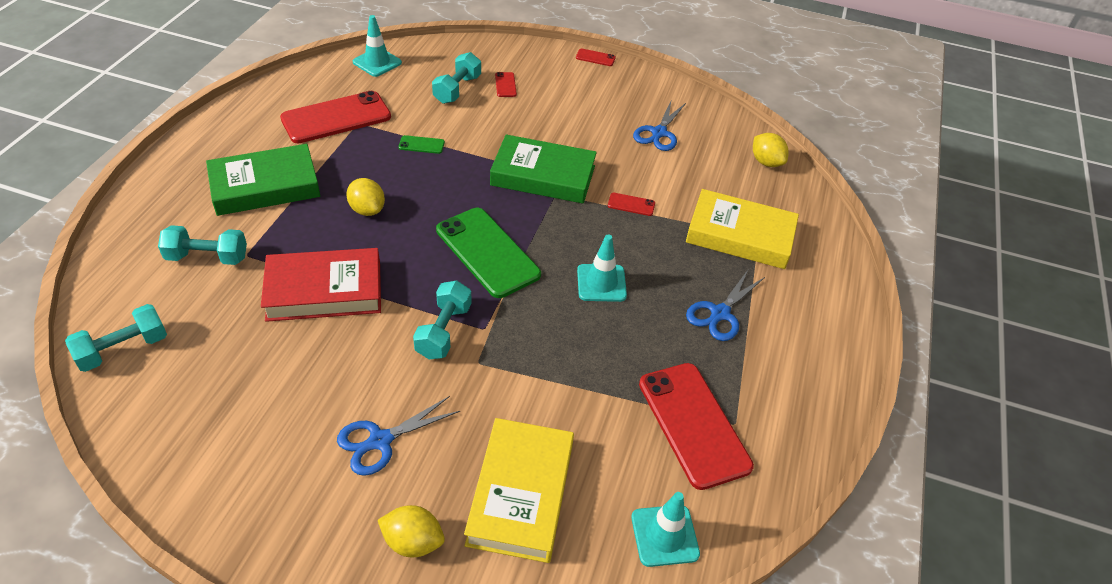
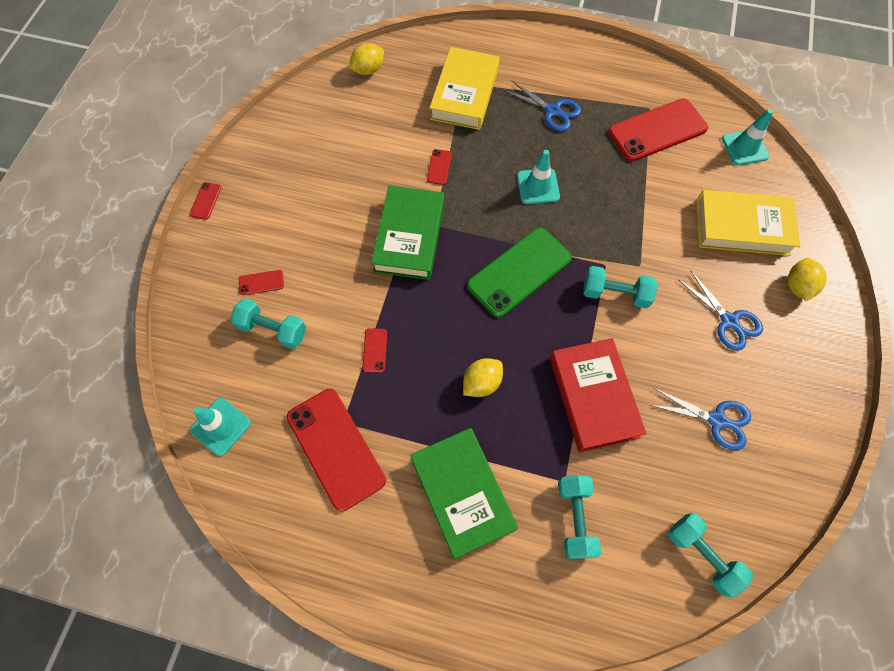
camera: 90 degrees left, 20 degrees up
(421, 145) = (375, 350): green phone -> red phone
(659, 133) = (334, 146): blue scissors -> blue scissors (716, 420)

